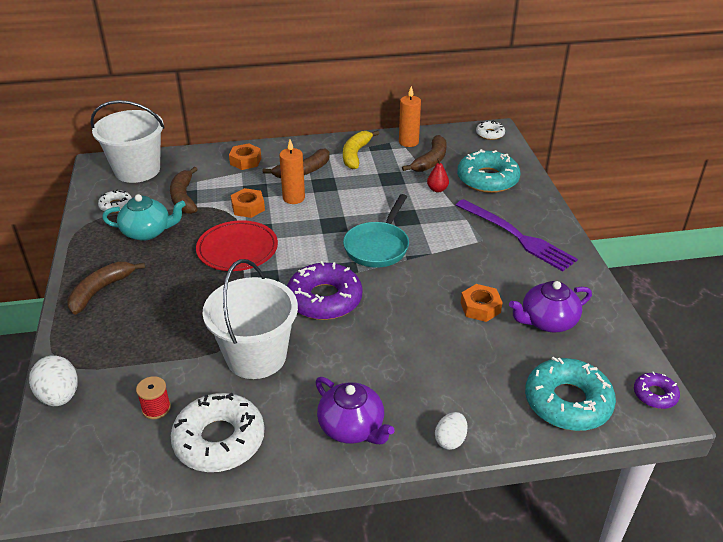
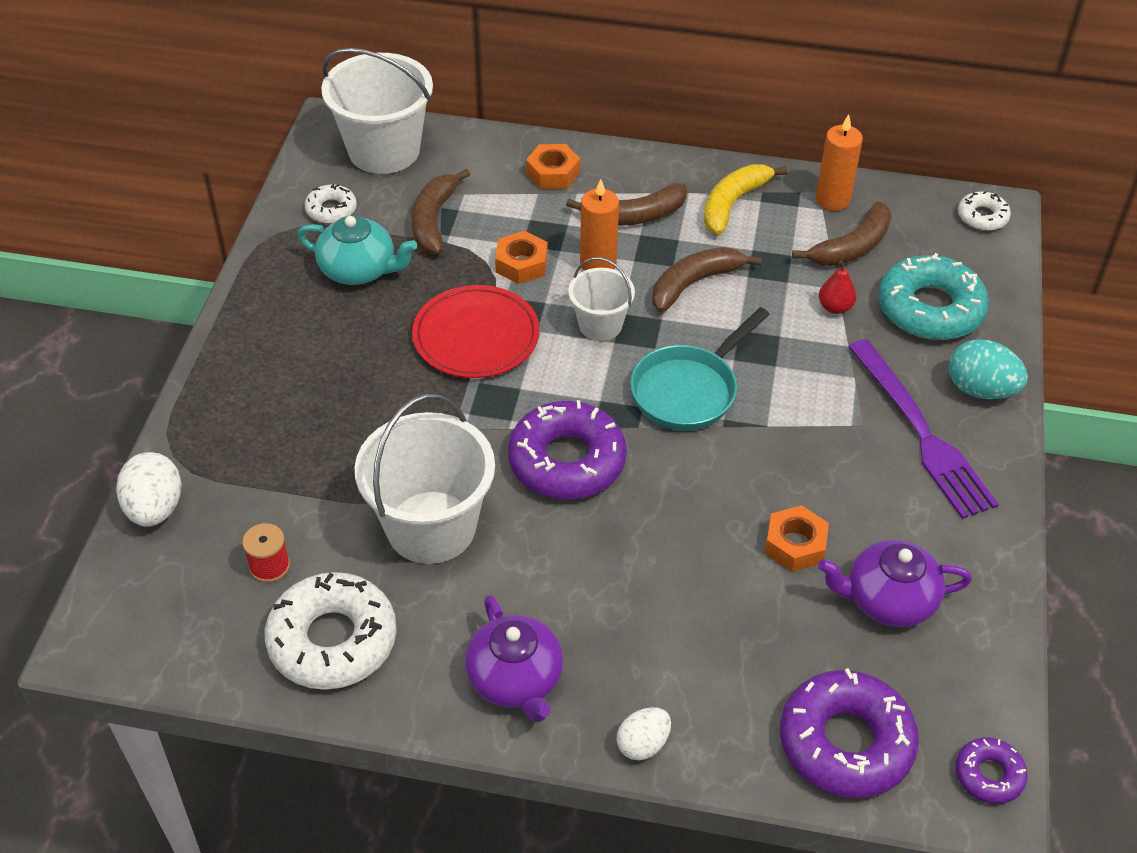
camera: 20 degrees right, 10 degrees up
(100, 291) = (261, 355): brown banana -> brown banana (694, 283)
(310, 227) = (600, 325): none -> white bucket
(535, 209) = (980, 390): none -> turquoise egg
(567, 402) = (846, 742): turquoise donut -> purple donut

